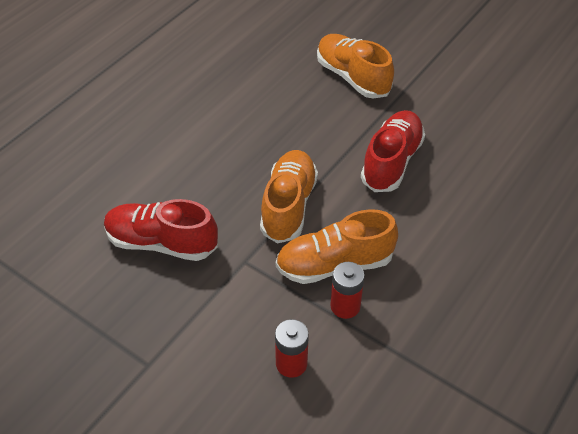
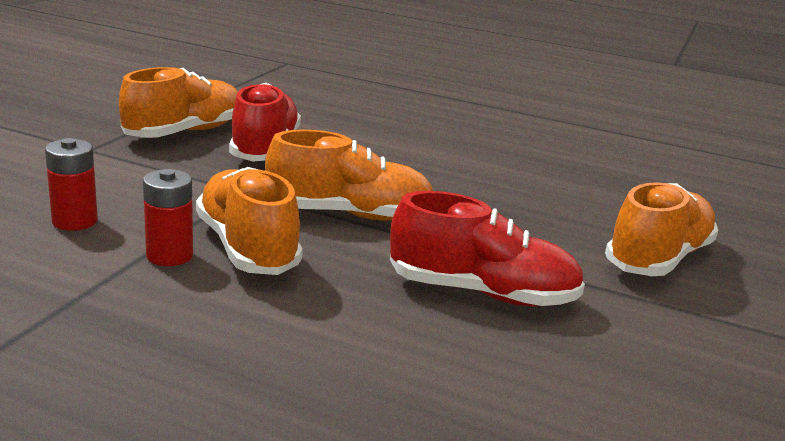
camera: 75 degrees right, 25 degrees down
(116, 296) = (185, 132): none -> orange shoe

